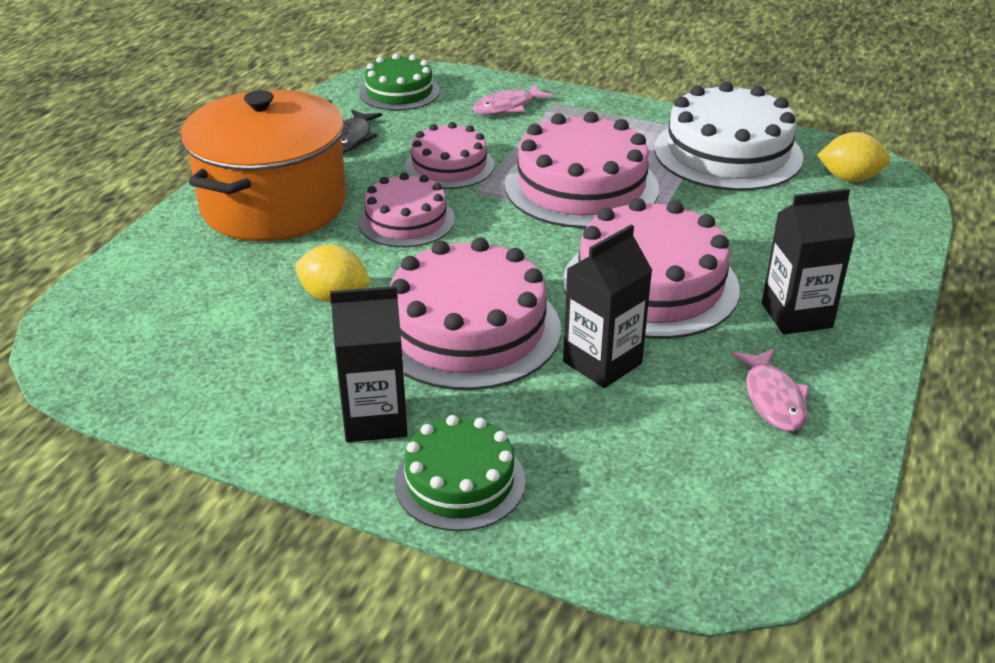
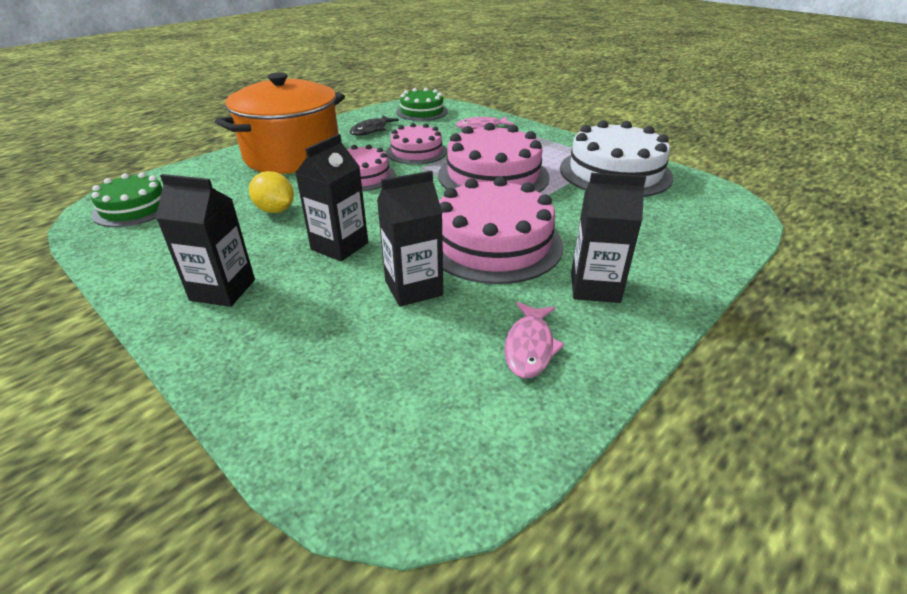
camera: 20 degrees right, 0 degrees up
(460, 481) = (234, 348): green cake -> green cake (134, 208)
(468, 329) = (339, 246): pink cake -> black carton
(849, 178) = (702, 202): yellow lemon -> none

